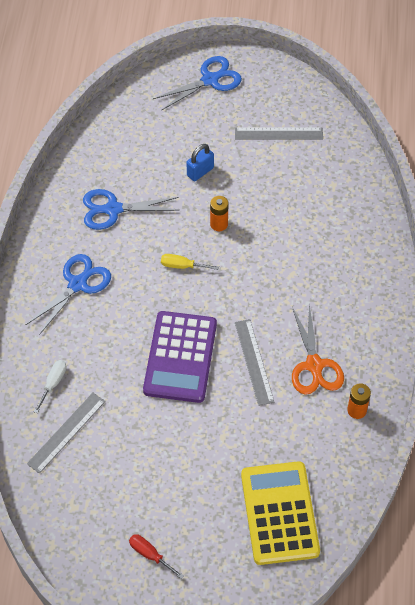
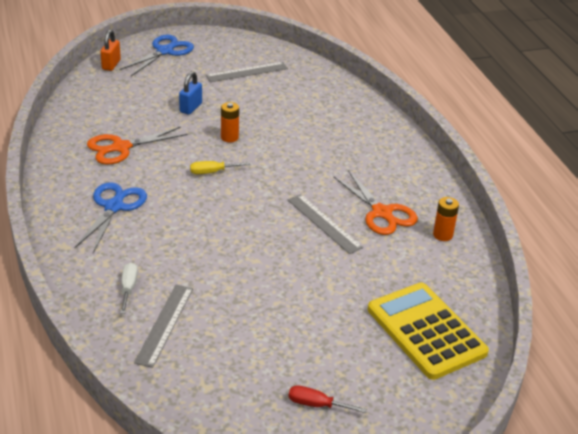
camera: 25 degrees left, 20 degrees down
(113, 209) = (121, 147): blue scissors -> orange scissors
(149, 87) = (111, 65): none -> orange padlock
(180, 357) = (250, 237): purple calculator -> none

